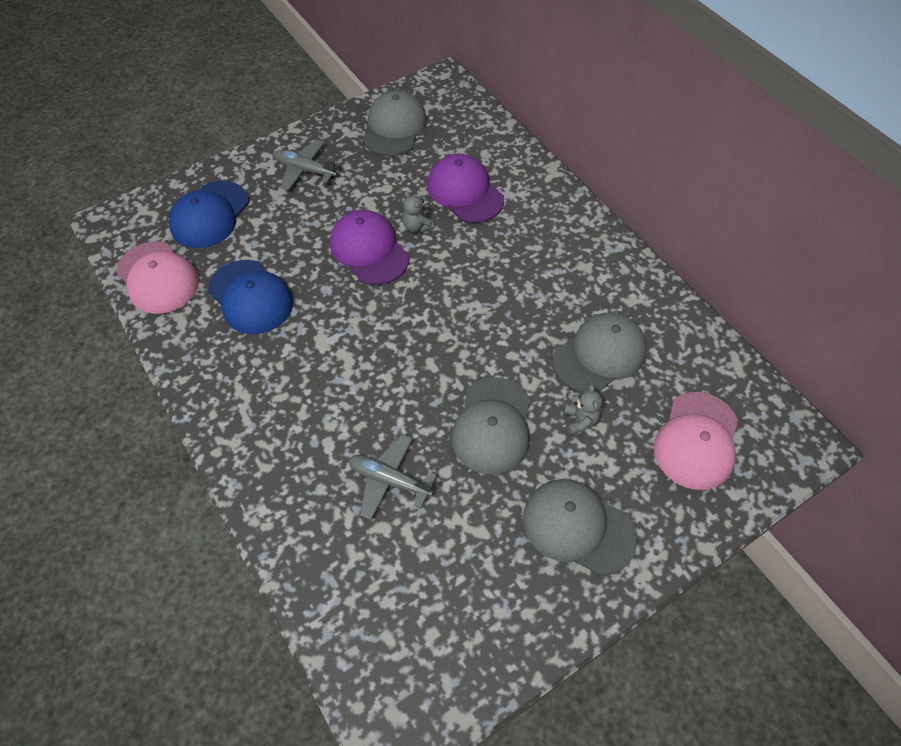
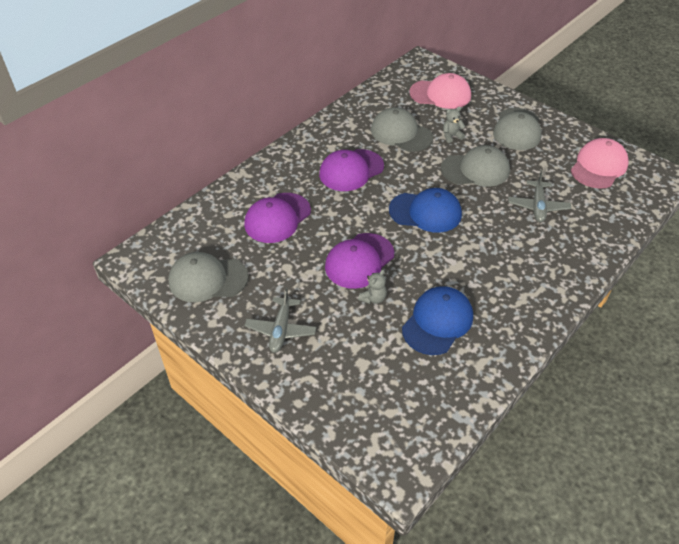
camera: 105 degrees left, 10 degrees down
(158, 278) = (448, 398): pink cap -> pink cap (598, 166)
(209, 215) = (360, 386): blue cap -> blue cap (425, 212)
(417, 226) = (324, 238): grey teddy bear -> grey teddy bear (373, 298)
(531, 277) = (351, 170): none -> purple cap

